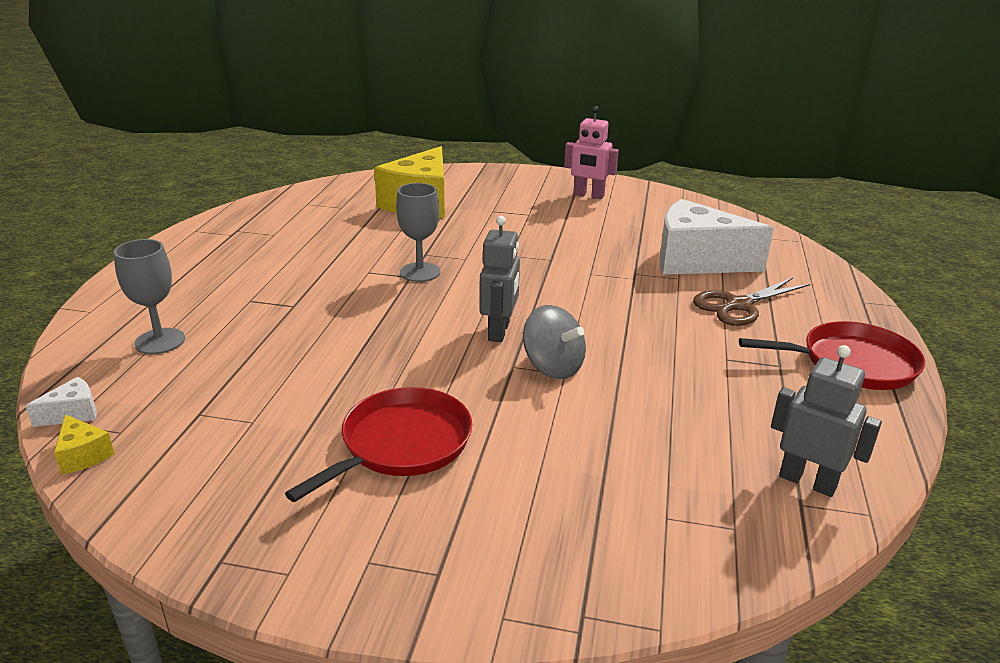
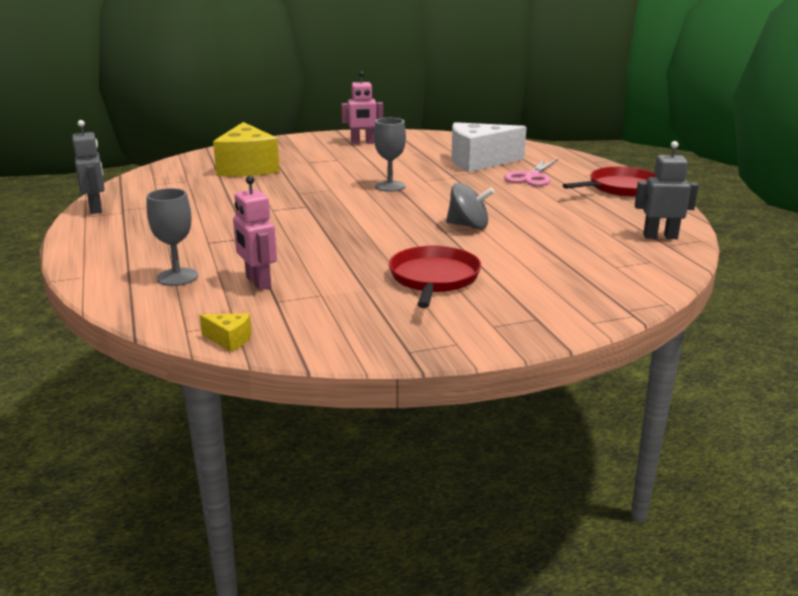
camera: 30 degrees left, 5 degrees down
(73, 413) = (180, 325): white cheese -> none
(217, 377) = (258, 282): none -> pink robot
(420, 272) = (310, 202): grey goblet -> grey goblet (390, 186)
(499, 331) = (411, 218): grey robot -> grey robot (96, 208)
(738, 305) = (531, 177): brown scissors -> pink scissors

